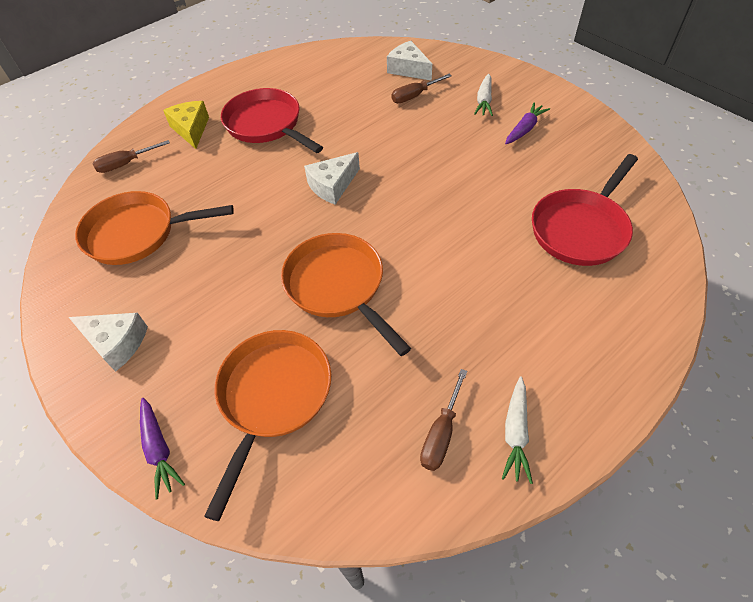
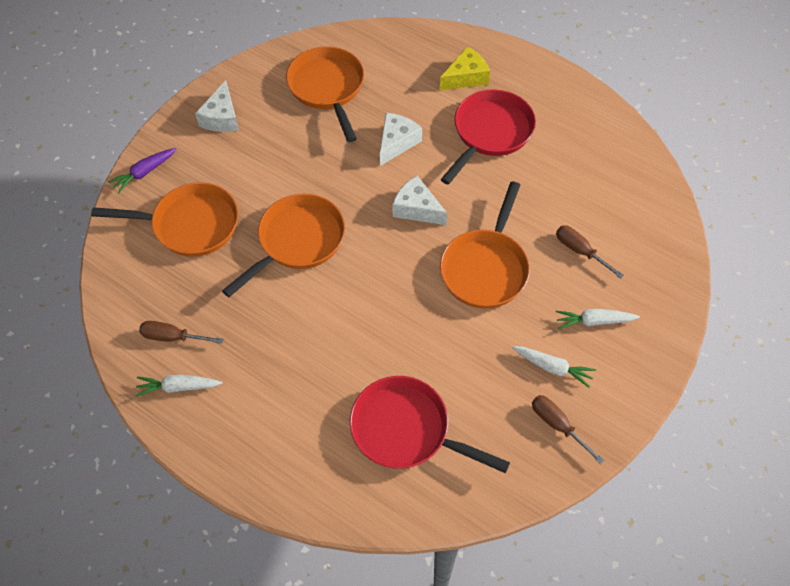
camera: 75 degrees right, 5 degrees up
(126, 164) = (407, 49): brown screwdriver -> brown screwdriver (558, 425)
(408, 69) = (630, 236): white cheese -> white cheese (397, 142)
(416, 151) = (485, 268): none -> orange pan
(524, 129) = (553, 368): purple carrot -> white carrot

